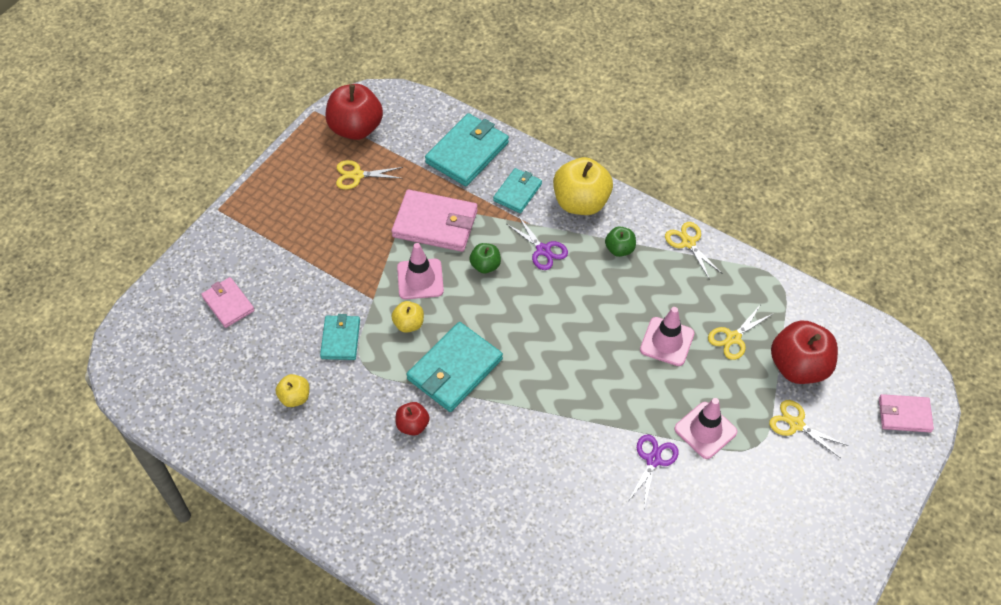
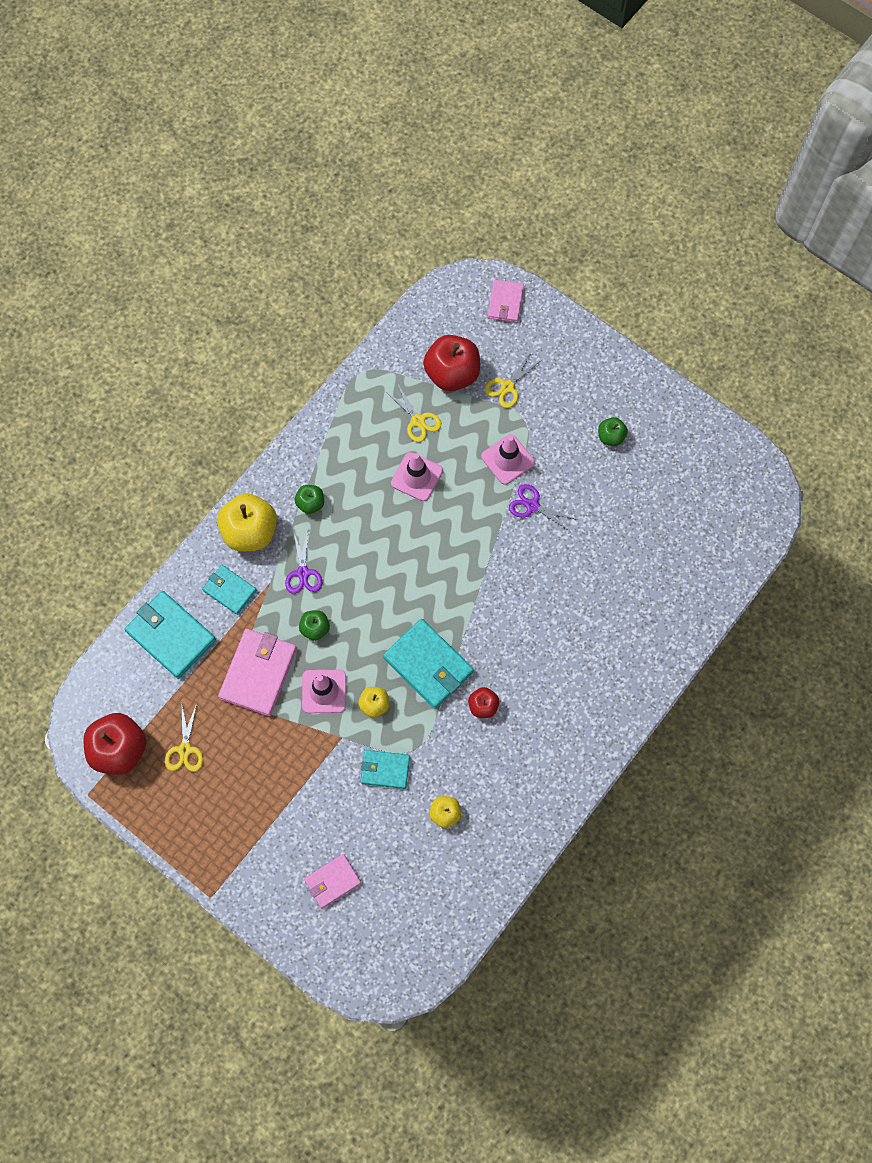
camera: 85 degrees left, 15 degrees up
(543, 250) = (303, 573): purple scissors -> purple scissors turned 120 degrees clockwise
(688, 243) = (310, 441): yellow scissors -> none
(758, 542) = (611, 437): none -> green apple

